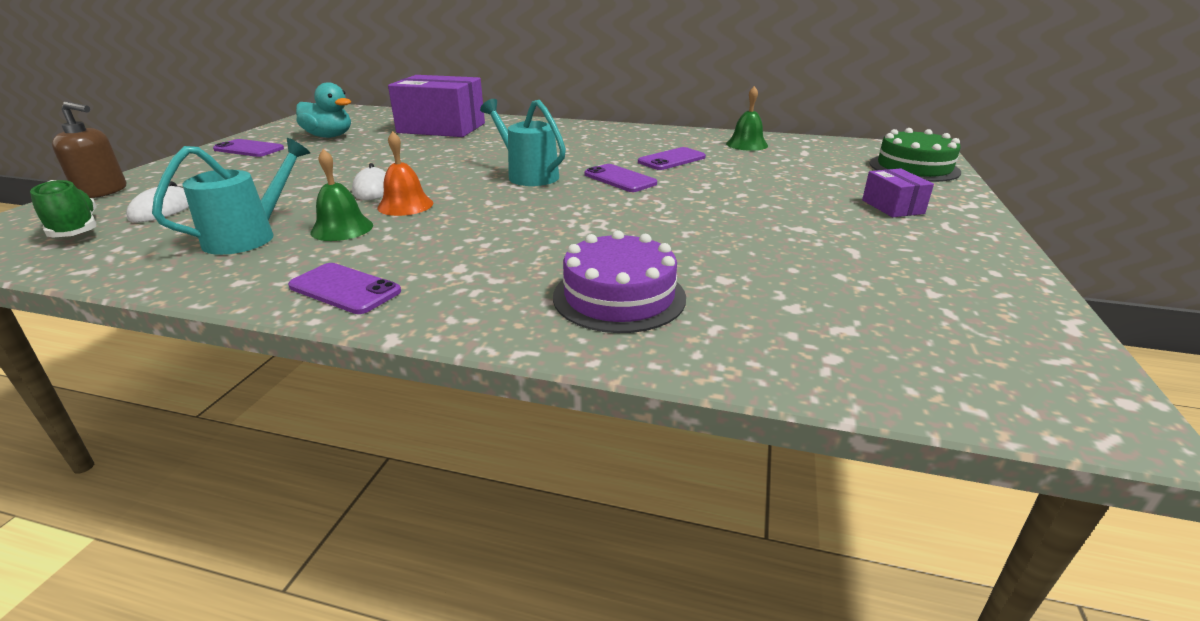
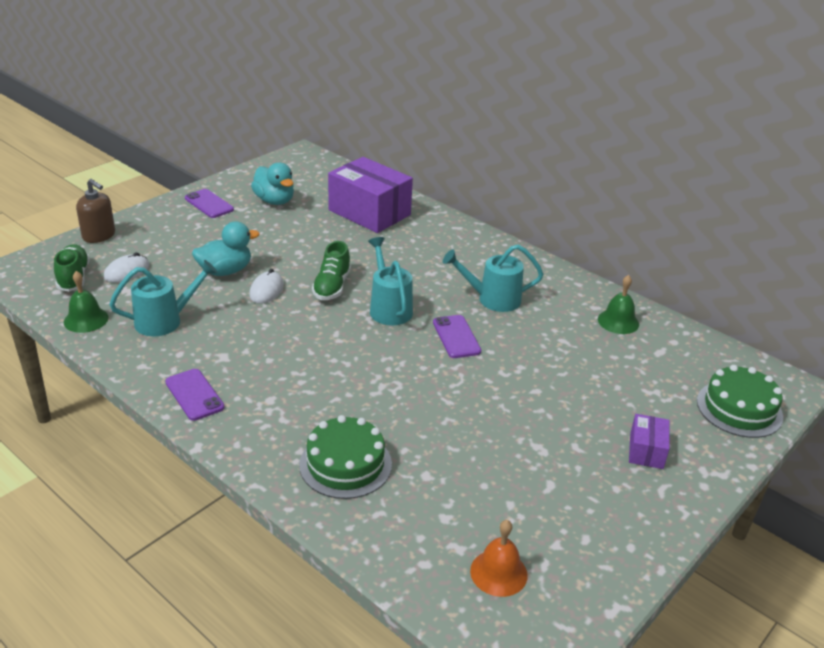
camera: 25 degrees right, 5 degrees up
(307, 186) = (225, 271): none -> turquoise duck
(342, 228) = (223, 332): green bell -> green bell (86, 319)
(405, 205) = (277, 318): orange bell -> orange bell (498, 573)
(449, 174) = (332, 286): none -> green shoe
(619, 296) = (345, 464): purple cake -> green cake
(623, 152) = (492, 299): none -> turquoise watering can
(671, 160) = (525, 323): purple phone -> none

